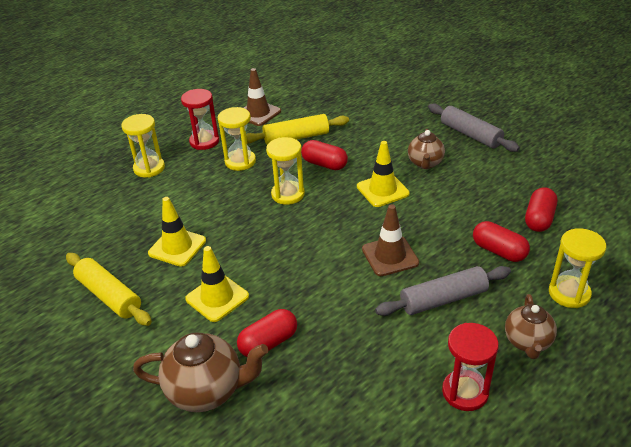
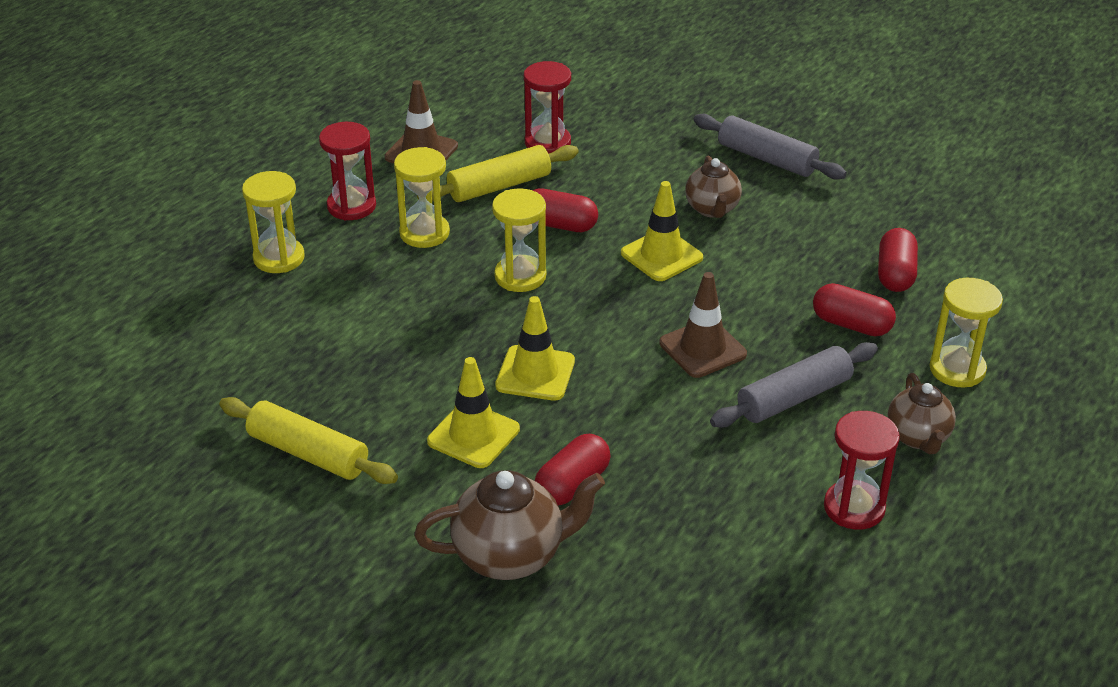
camera: 15 degrees left, 0 degrees up
(177, 247) = (381, 372): yellow traffic cone -> yellow traffic cone (535, 373)
(335, 114) = (547, 143): none -> red hourglass

